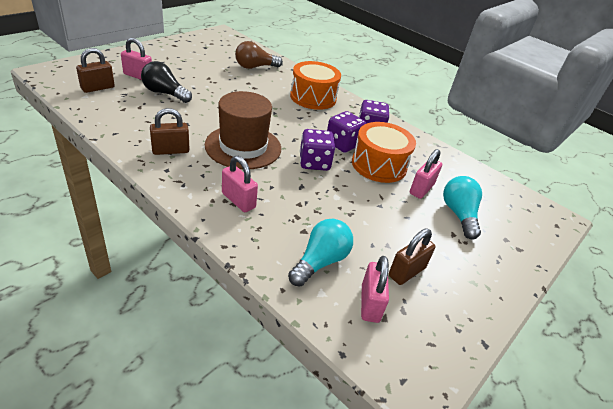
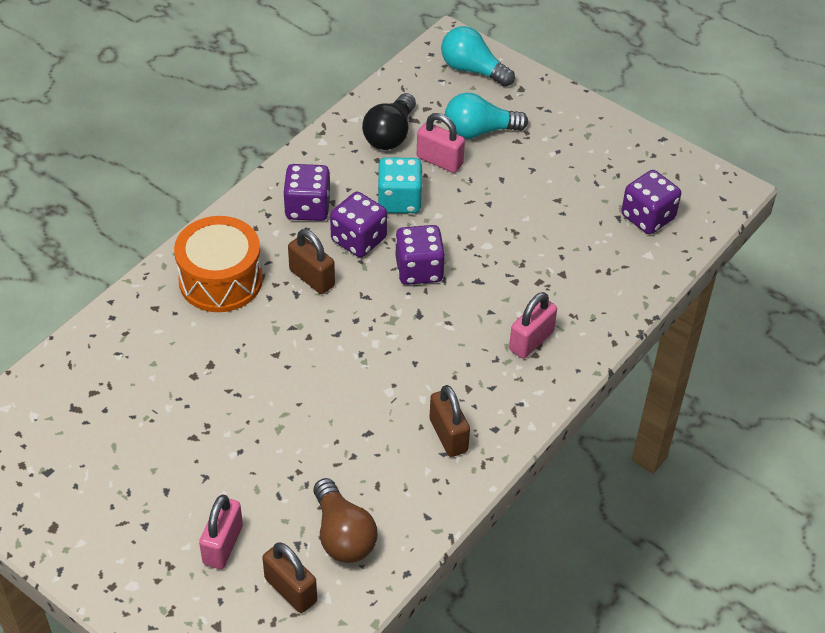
camera: 90 degrees left, 10 degrees up
(165, 93) = (277, 487): black light bulb -> black light bulb (390, 135)
(243, 146) = (407, 353): brown hat -> none
(255, 67) = (121, 374): brown light bulb -> brown light bulb (343, 535)
(320, 261) = (606, 257): turquoise light bulb -> turquoise light bulb (472, 70)
(370, 303) = (647, 217): pink padlock -> purple dice
(379, 165) = (399, 200): orange drum -> turquoise dice
(407, 272) = (593, 186): brown padlock -> brown padlock (312, 278)

